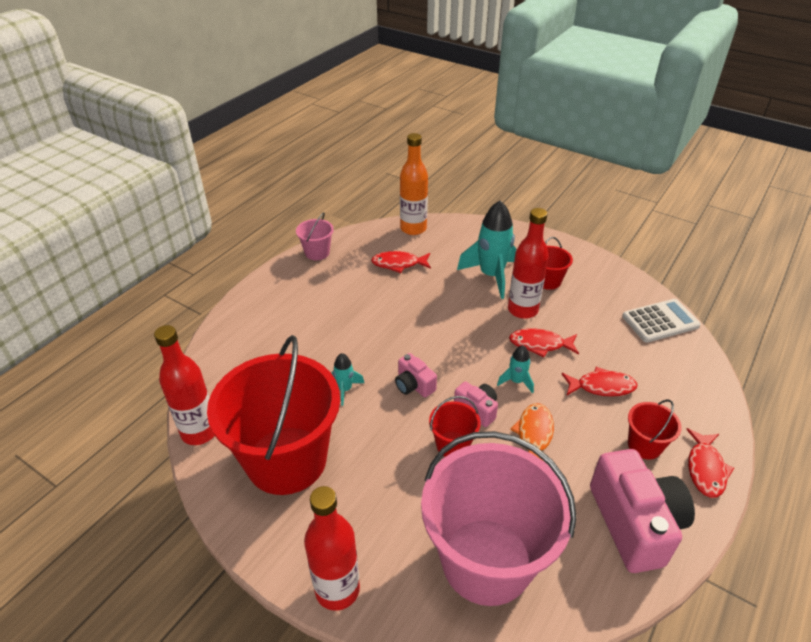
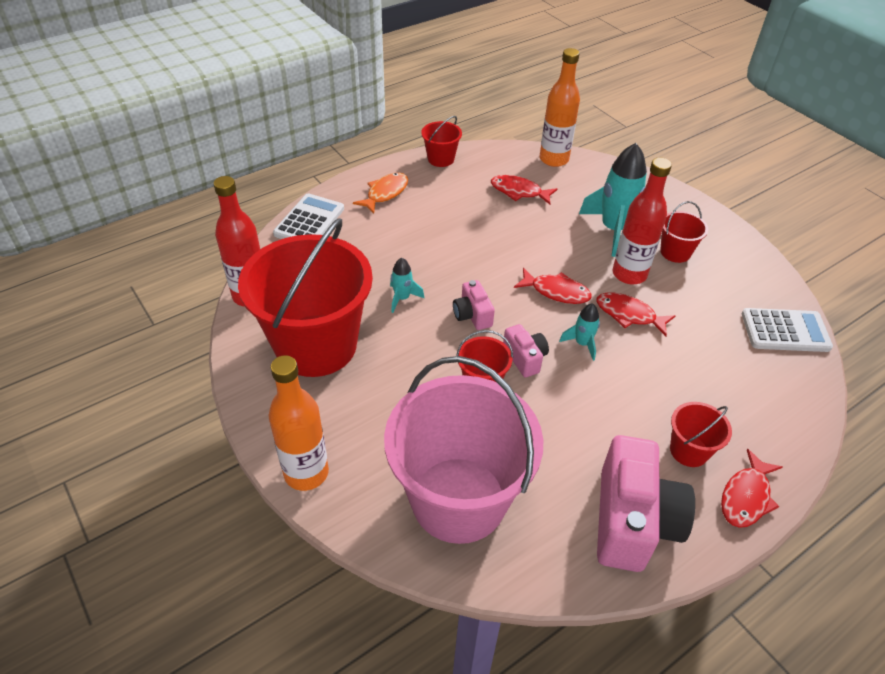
camera: 20 degrees right, 5 degrees up
(223, 342) = (309, 221): none -> white calculator
(317, 252) = (441, 159): pink bucket -> red bucket
(337, 589) = (306, 473): red bottle -> orange bottle
(534, 434) = (572, 400): orange fish -> orange fish (385, 193)
(602, 386) = (675, 377): red fish -> red fish (556, 292)

